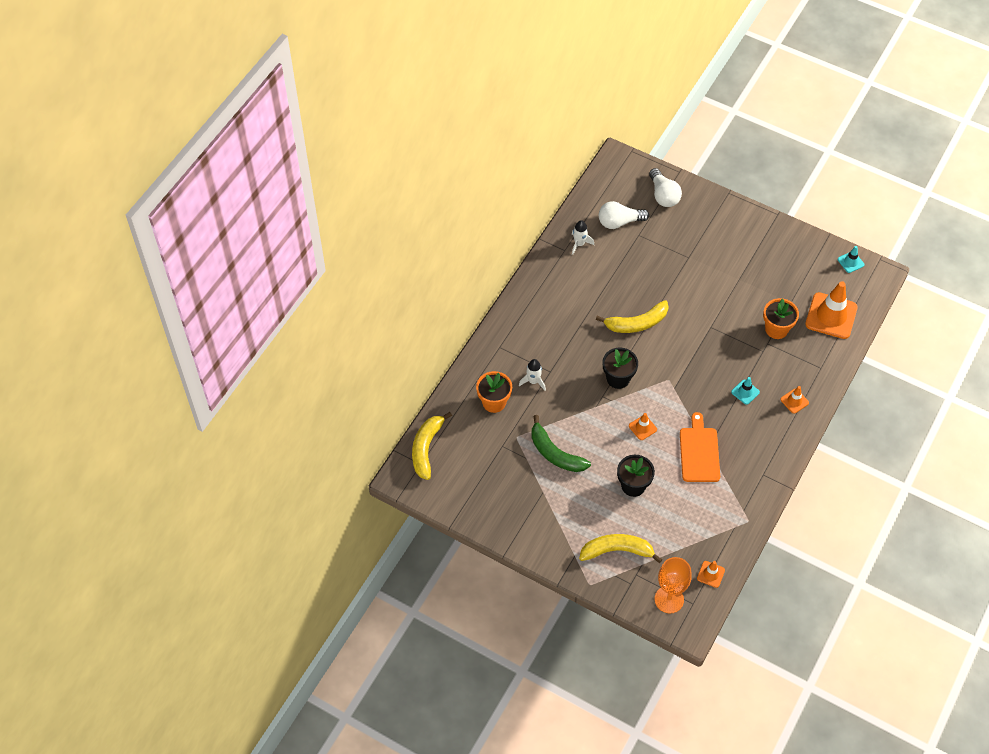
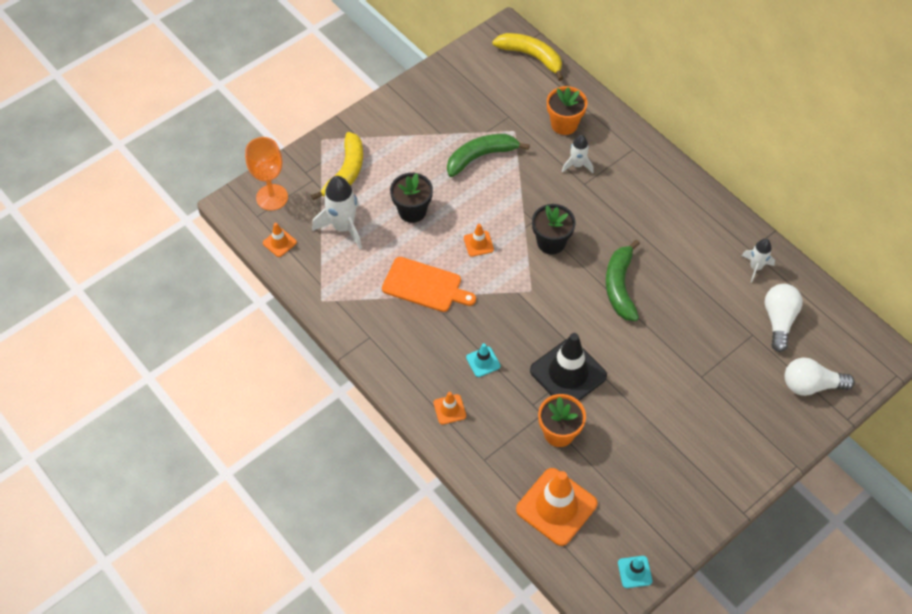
camera: 110 degrees right, 0 degrees up
(637, 323) = (620, 286): yellow banana -> green banana
(673, 531) = (343, 227): none -> white rocket
(727, 336) = (568, 373): none -> black traffic cone

